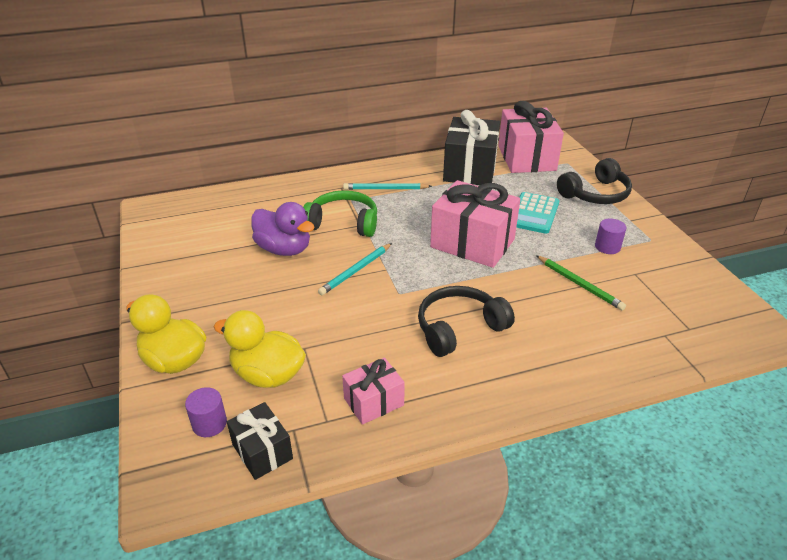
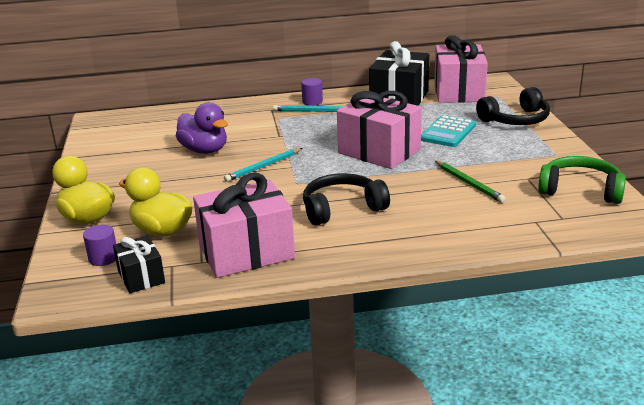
camera: 10 degrees right, 10 degrees down
(343, 223) = (264, 134): green headphones -> green headphones (580, 190)
(374, 402) = (246, 252): pink gift -> pink gift, size x1.88
(607, 247) = (509, 158): purple cylinder -> purple cylinder (312, 102)

